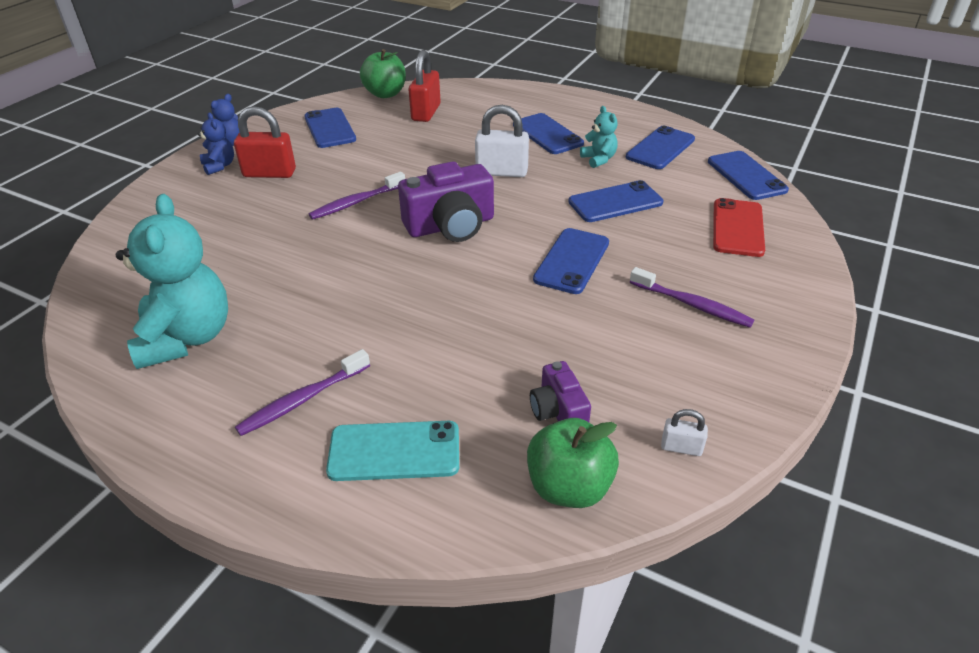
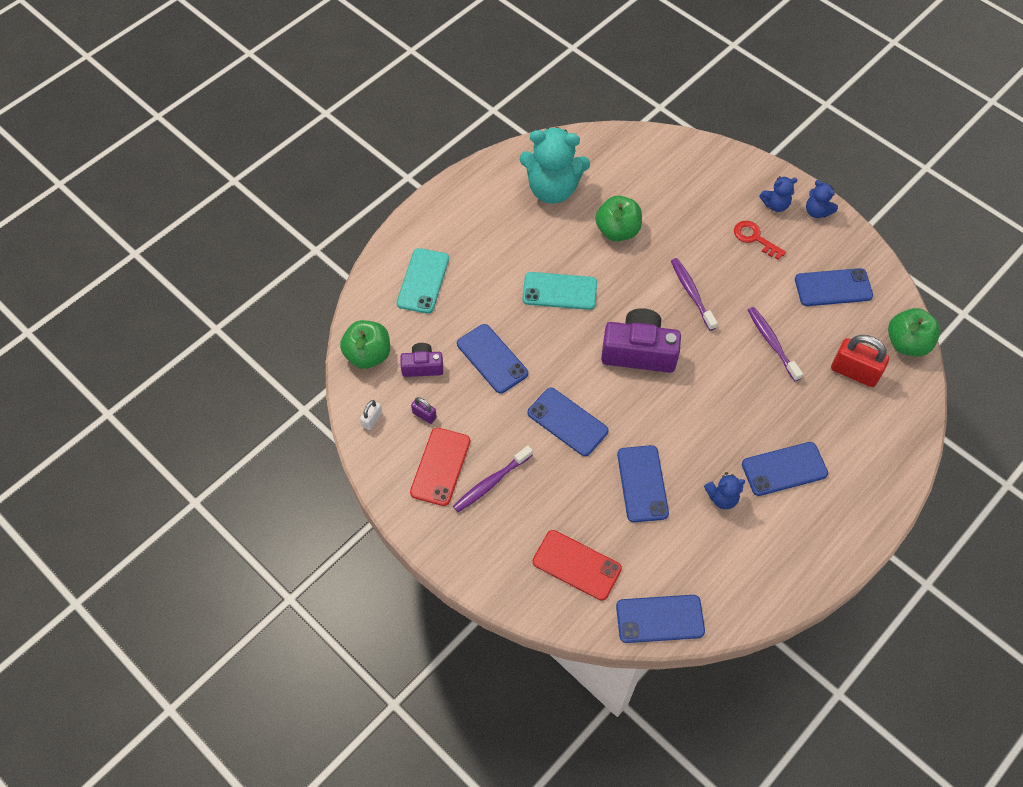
camera: 105 degrees right, 20 degrees up
(266, 267) = (617, 231): none -> green apple
(269, 173) = (754, 238): red padlock -> red key
(303, 399) = (478, 243): purple toothbrush -> purple toothbrush (772, 343)
(378, 299) = (559, 291): none -> turquoise phone
(451, 226) = (639, 352): purple camera -> purple camera turned 105 degrees clockwise
(501, 172) = (717, 409): white padlock -> none
(598, 159) = (722, 498): turquoise teddy bear -> blue teddy bear
(638, 388) = (424, 415): none -> purple padlock
(660, 148) = (732, 563): blue phone -> blue phone (492, 358)
(703, 354) = (440, 466): none -> red phone

